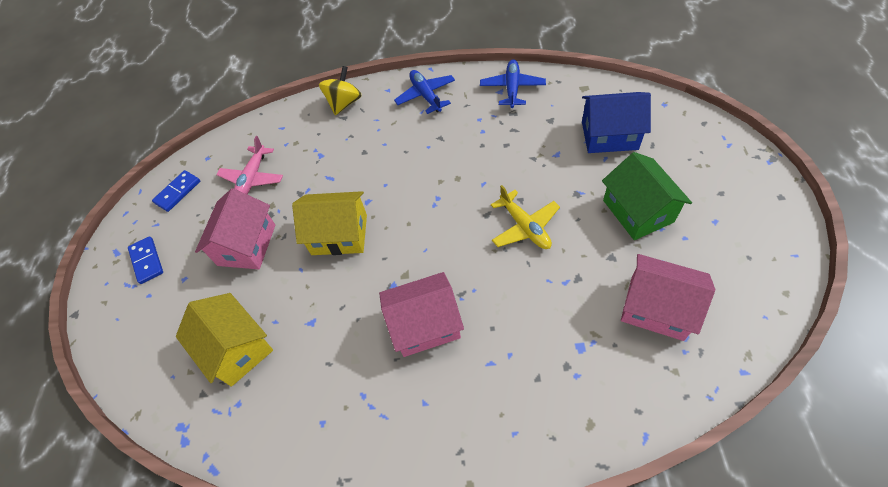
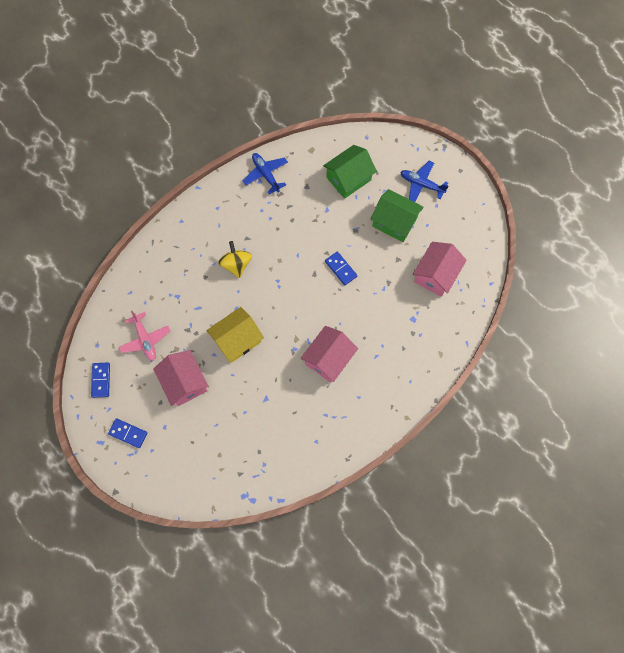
camera: 45 degrees left, 15 degrees up
(237, 348) = (236, 440): yellow house -> none
(344, 103) = (159, 248): yellow spinning top -> yellow spinning top (236, 264)
(426, 96) = (212, 211): blue plane -> blue plane (421, 184)
(524, 227) = (341, 269): yellow plane -> blue domino
(609, 135) = (348, 179): blue house -> green house
(656, 308) = (436, 275): pink house -> pink house turned 45 degrees counterclockwise

